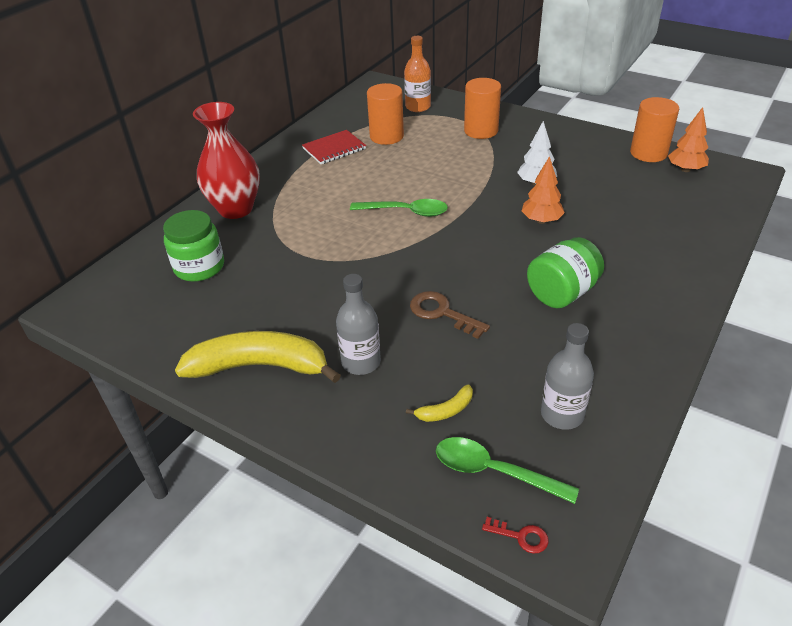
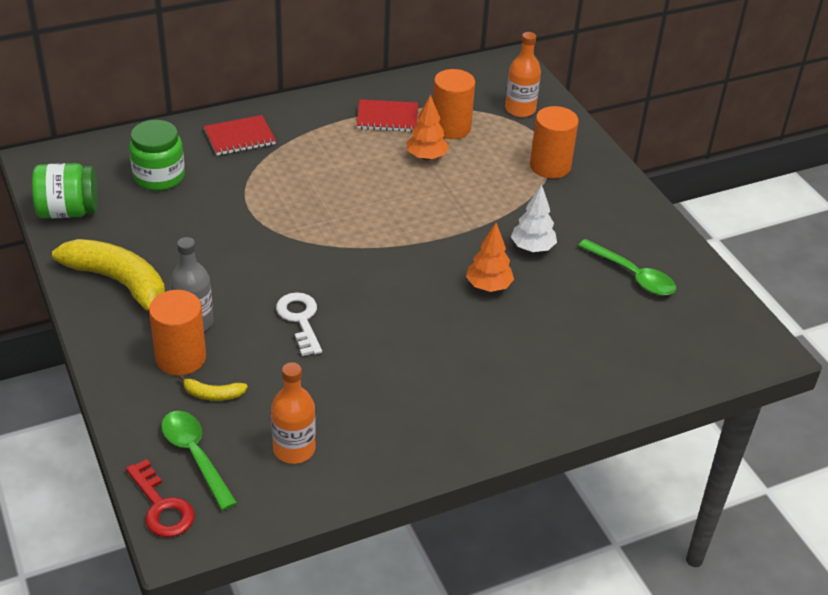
camera: 30 degrees right, 0 degrees up
(236, 209) = (239, 137): red vase -> red notebook
(405, 212) = (377, 214): green spoon -> green spoon (632, 275)
(442, 313) = (300, 319): brown key -> white key
(521, 536) = (162, 507): red key -> red key, size x1.76
(562, 293) = (420, 359): green jar -> green jar (68, 211)
(562, 414) = (294, 449): grey bottle -> orange bottle
(648, 153) = (691, 275): orange cylinder -> orange cylinder (181, 358)
(685, 169) = (705, 312): orange tree -> orange tree (426, 157)

